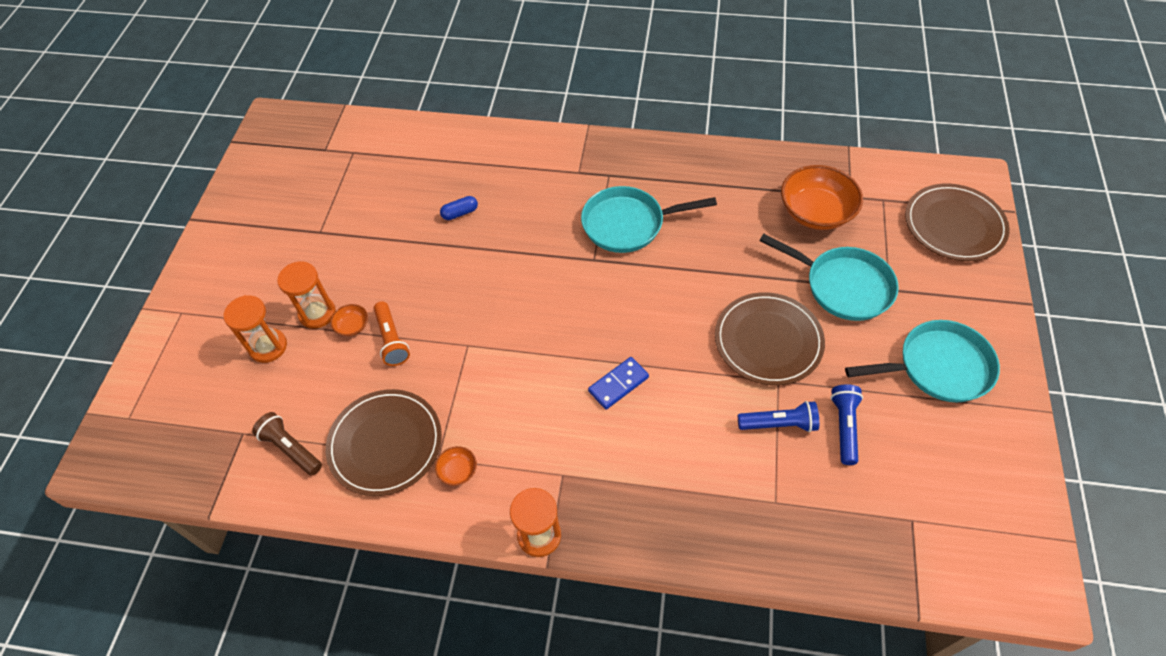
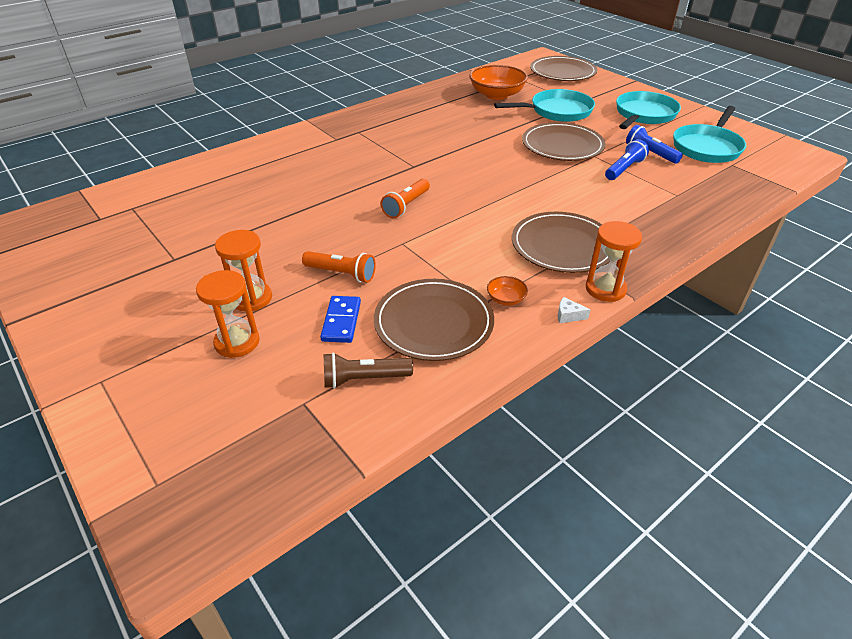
camera: 50 degrees left, 15 degrees down
(352, 326) = (295, 286): orange bowl -> none
(460, 213) = (283, 192): blue capsule -> none
(475, 530) = (568, 316): none -> white cheese
(524, 305) = (406, 206): none -> orange flashlight
(576, 461) = (562, 246): none -> brown plate
(618, 384) = (524, 203): blue domino -> blue domino (341, 321)
(628, 224) = (407, 143): turquoise pan -> turquoise pan (707, 147)

